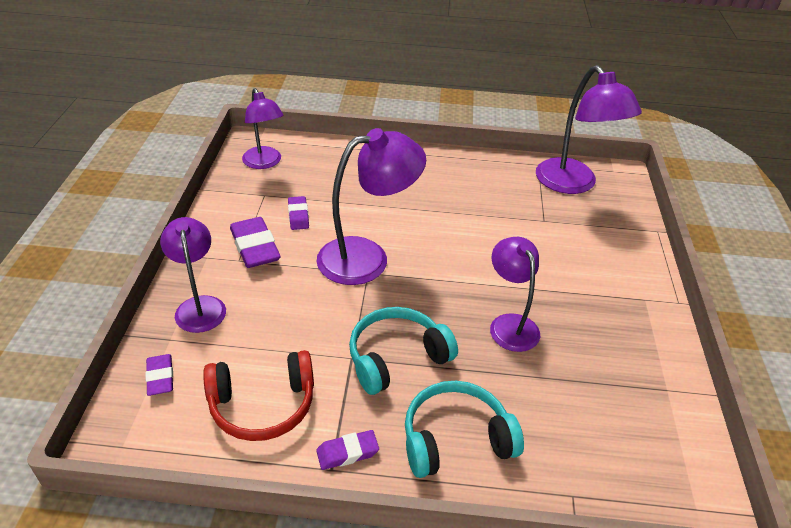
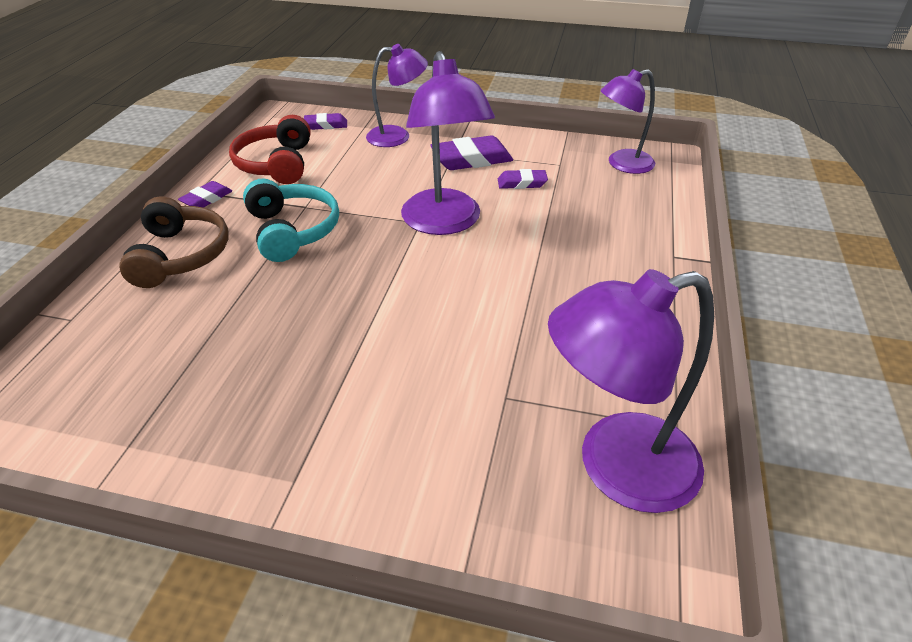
camera: 100 degrees right, 0 degrees up
(347, 452) = (207, 199): purple eraser -> purple eraser turned 45 degrees clockwise
(455, 438) = (181, 255): turquoise headphones -> brown headphones
(510, 324) = (303, 316): purple lamp -> none

